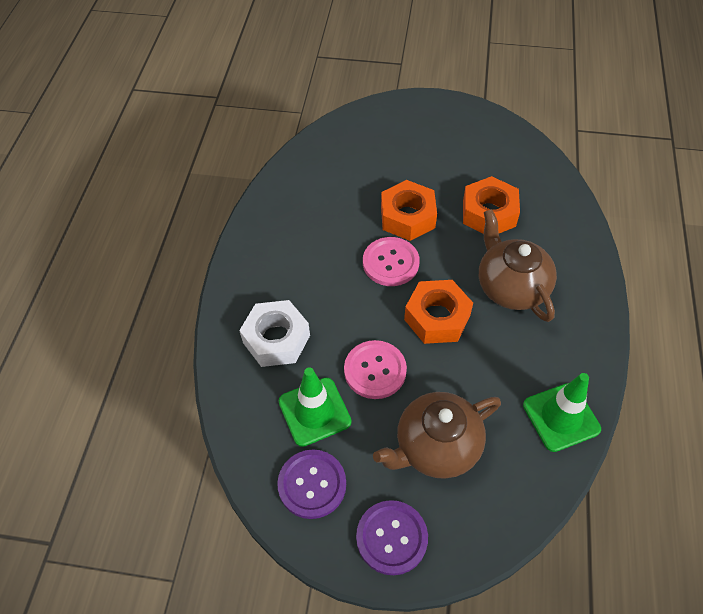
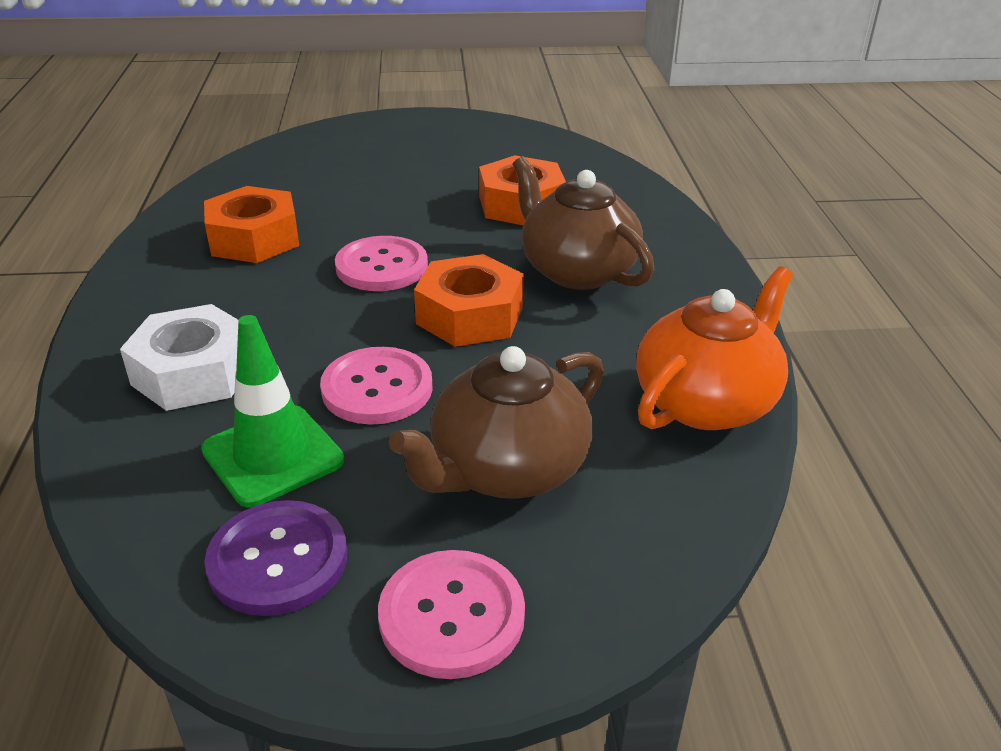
camera: 15 degrees left, 20 degrees down
(391, 538) = (452, 616): purple button -> pink button
(407, 217) = (399, 219): orange nut -> orange nut (254, 239)
(561, 417) = (706, 402): green traffic cone -> orange teapot

